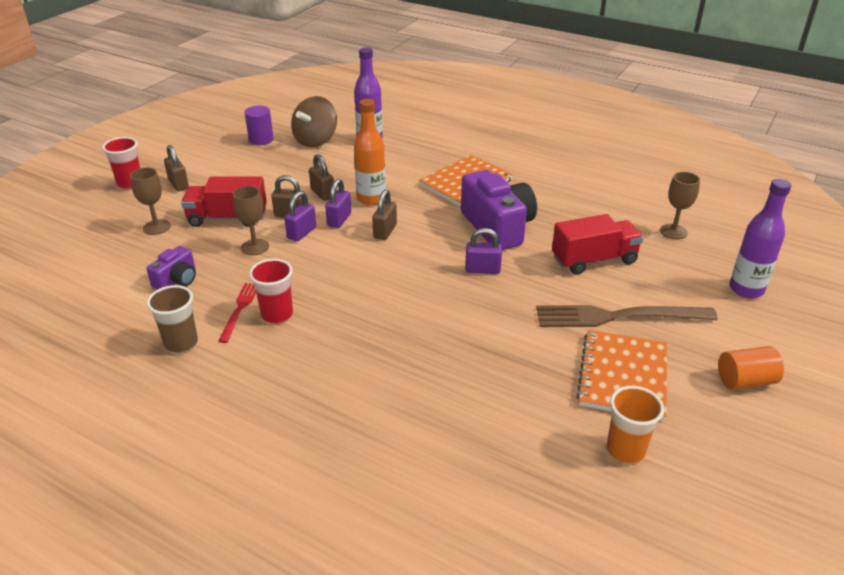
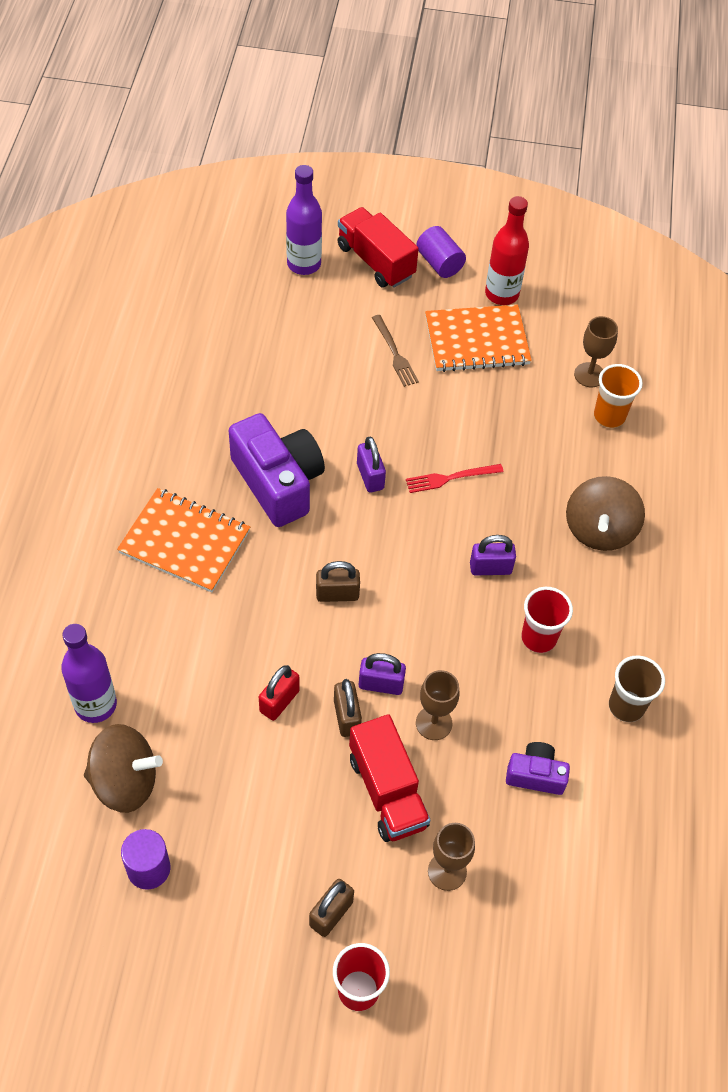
camera: 115 degrees left, 20 degrees up
(239, 310) = (549, 678): red fork -> red fork (451, 478)
(322, 194) = (279, 701): brown padlock -> red padlock
(339, 220) = (333, 654): purple padlock -> purple padlock (490, 568)
(352, 387) = (599, 530): none -> brown spinning top
(371, 199) = (268, 637): orange bottle -> none
(498, 227) = (278, 482): purple camera -> purple camera turned 105 degrees clockwise
(594, 260) = (307, 384): red truck -> red truck (375, 261)
(618, 316) = (394, 353): brown fork -> brown fork, size x0.52
(625, 450) = (560, 330): orange cup -> orange cup (609, 416)
(673, 232) = (220, 324): brown goblet -> brown goblet (589, 375)
(691, 417) = (501, 294): none -> red bottle
(745, 381) = (439, 263): orange cylinder -> purple cylinder

